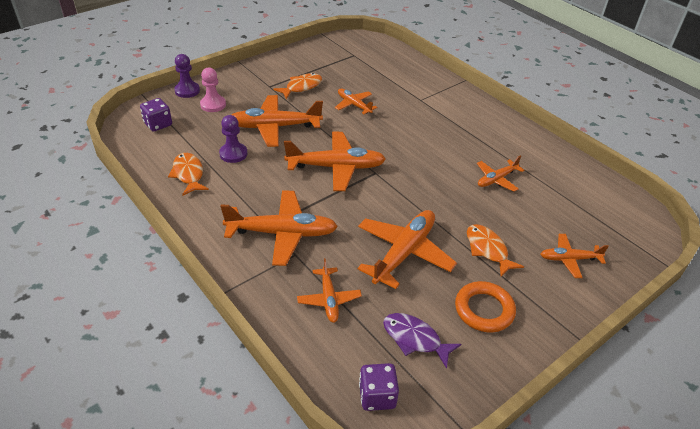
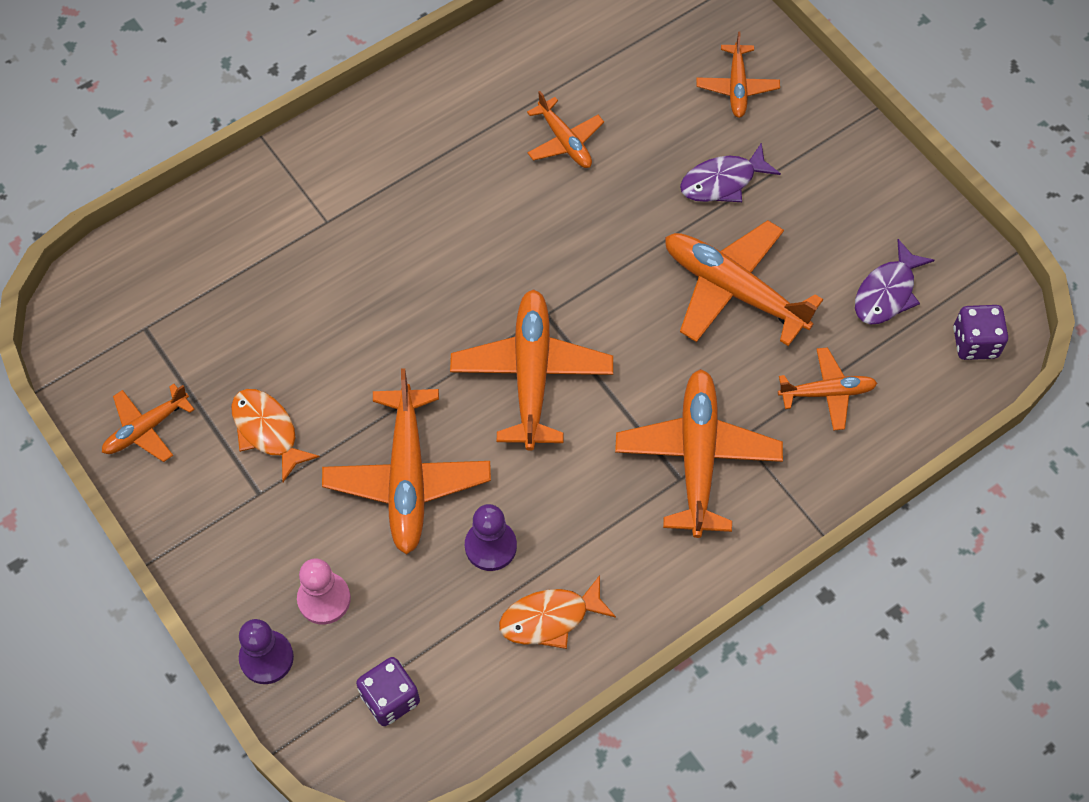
camera: 85 degrees left, 20 degrees up
(354, 105) = (339, 337): orange plane -> orange plane (146, 428)
(484, 310) = (833, 206): orange ring -> none
(488, 250) = (723, 182): orange fish -> purple fish

